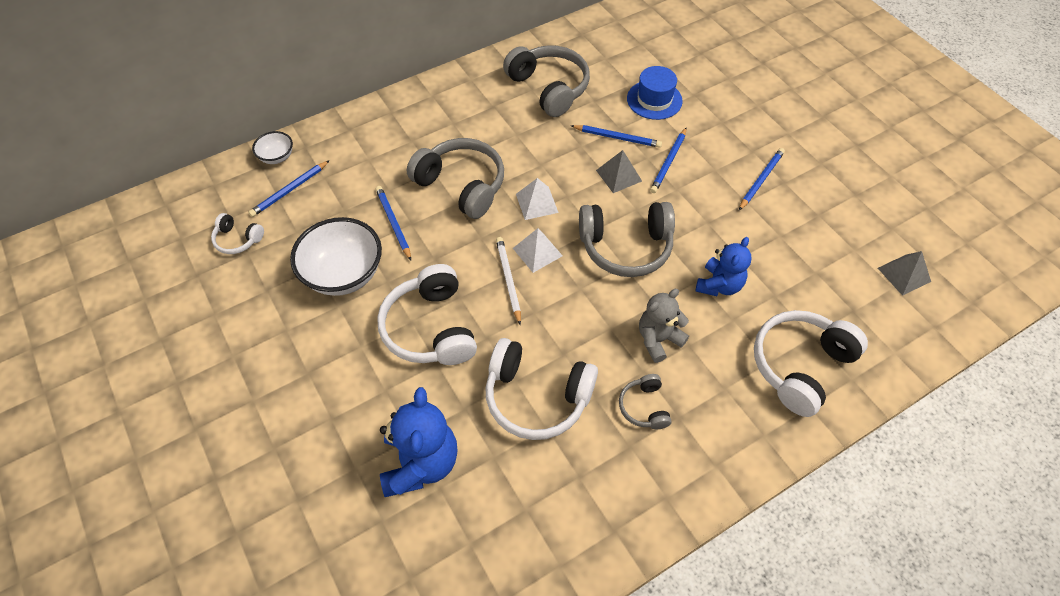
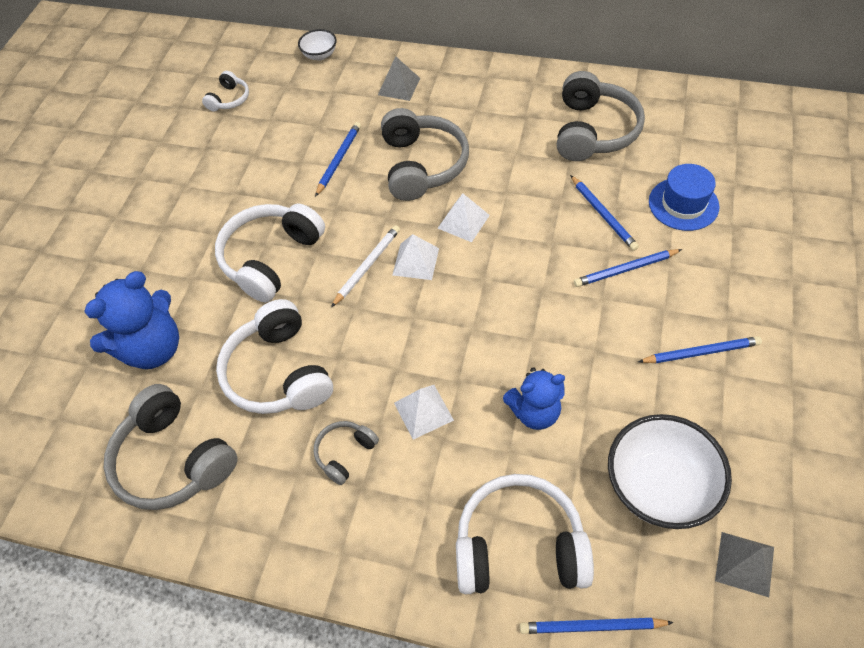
camera: 50 degrees right, 0 degrees up
(238, 239) = (229, 99): white headphones -> white headphones turned 135 degrees counterclockwise
(290, 190) = (300, 86): blue pencil -> blue pencil (592, 626)
(344, 274) = (263, 173): white bowl -> white bowl (659, 487)
(619, 175) = (563, 248): grey pyramid -> grey pyramid (399, 86)
(626, 247) = (492, 313): grey headphones -> grey headphones (173, 460)
(658, 339) = (423, 411): grey teddy bear -> white pyramid

